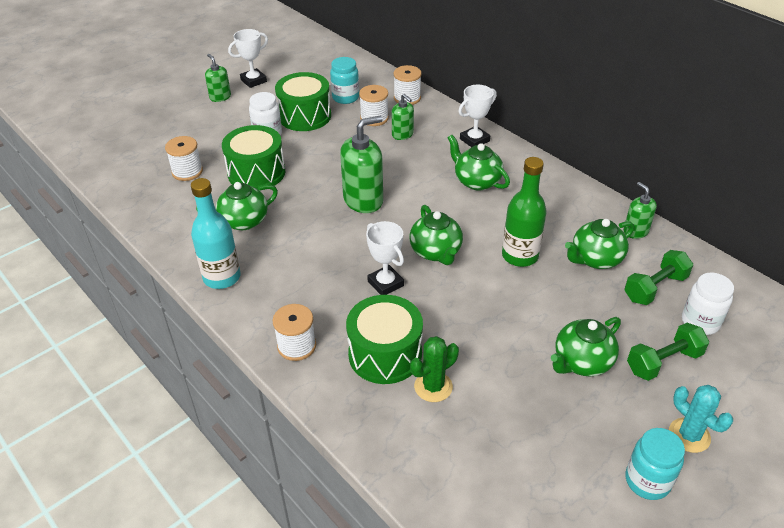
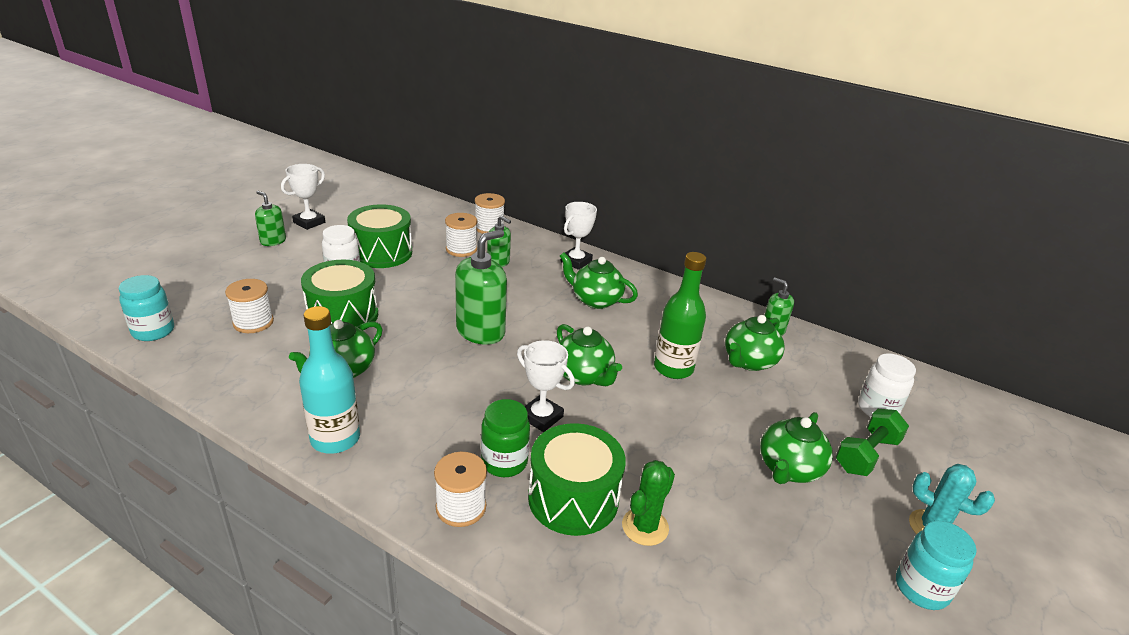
camera: 20 degrees left, 10 degrees down
(342, 316) = (504, 462): none -> green jar
(345, 97) = (422, 232): turquoise jar -> turquoise jar (153, 331)
(655, 288) = (818, 382): green dumbbell -> none

